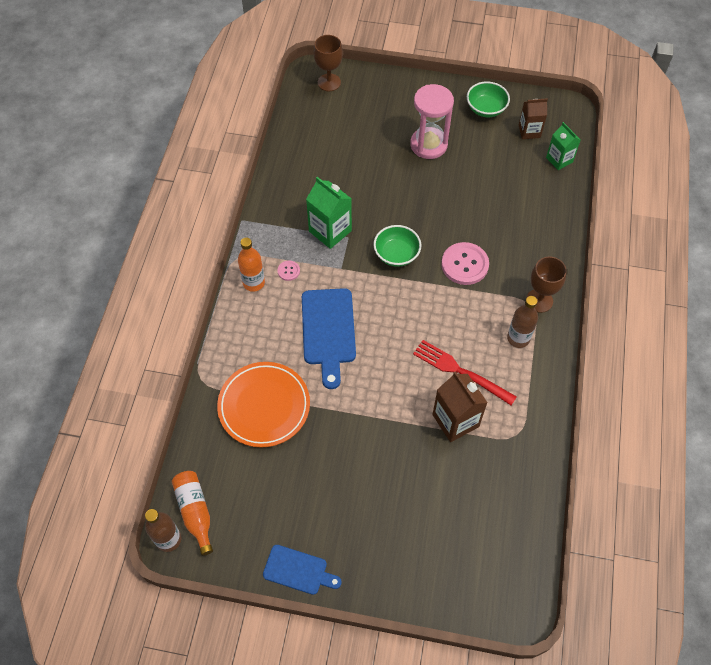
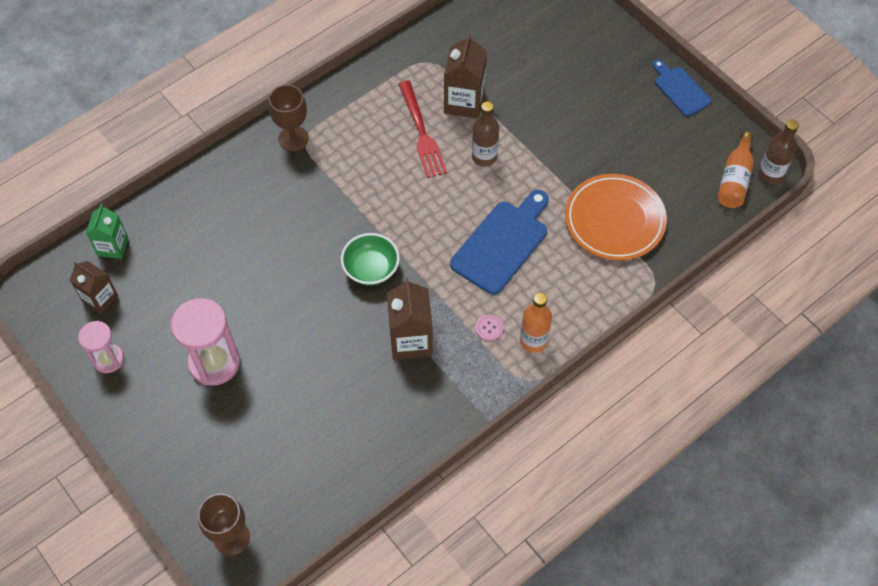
camera: 140 degrees left, 0 degrees up
(330, 231) = (410, 340): green carton -> brown carton
(464, 264) = (320, 214): pink button -> none
(486, 109) = (108, 359): green bowl -> pink hourglass
(518, 338) = (346, 123): brown bottle -> brown bottle (484, 157)

